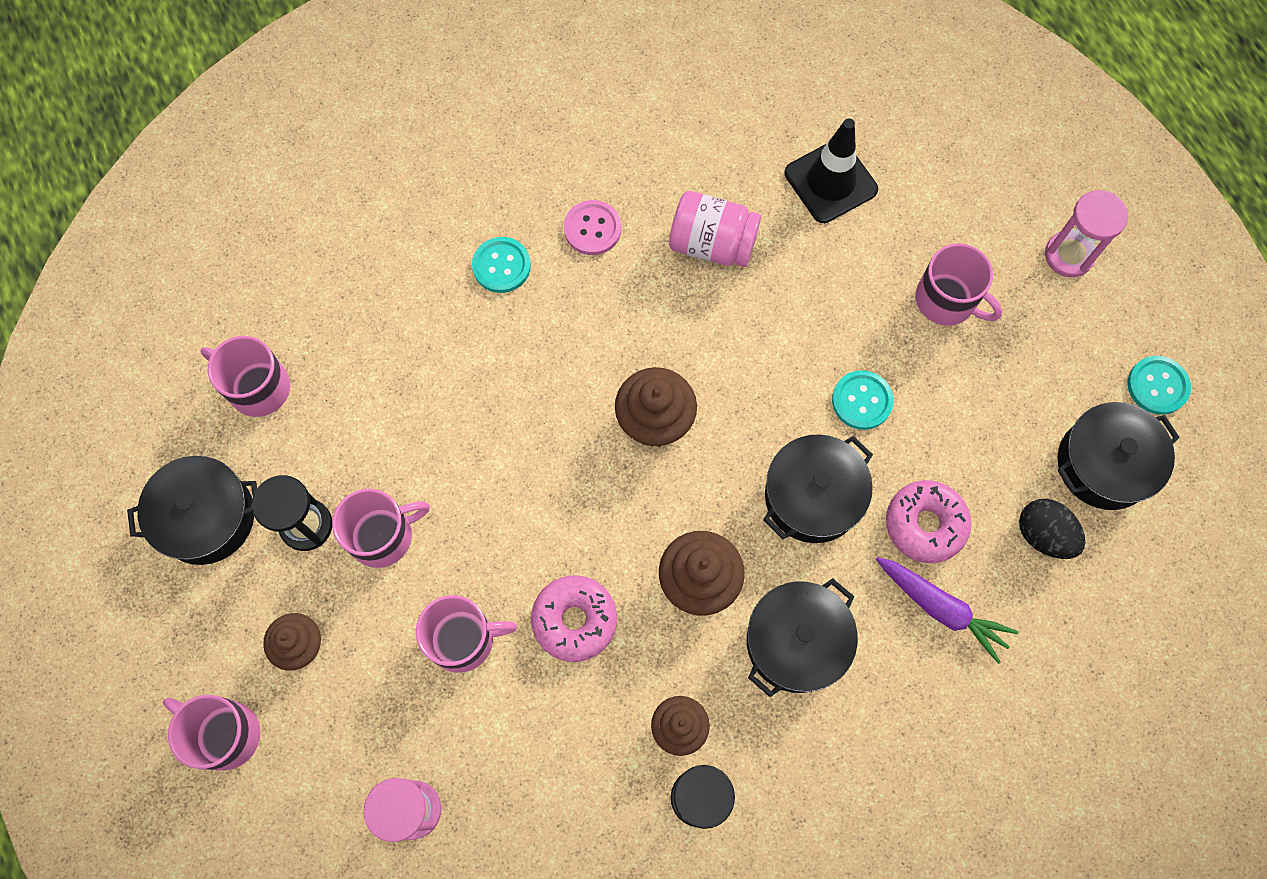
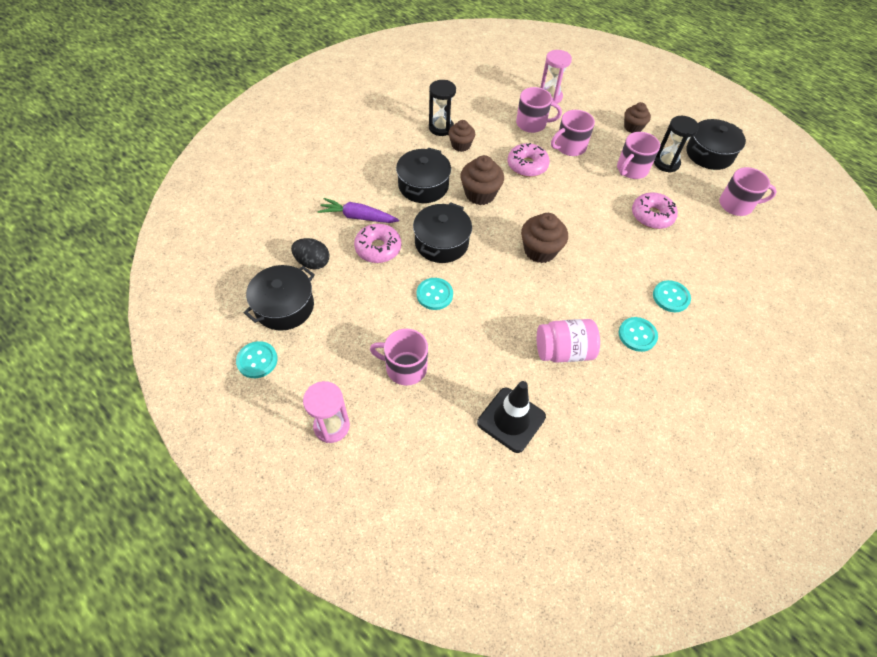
camera: 155 degrees right, 15 degrees down
(225, 734) = (637, 97): pink mug -> pink mug (532, 124)
(422, 419) = (652, 216): none -> pink donut
(592, 229) = (637, 335): pink button -> turquoise button

